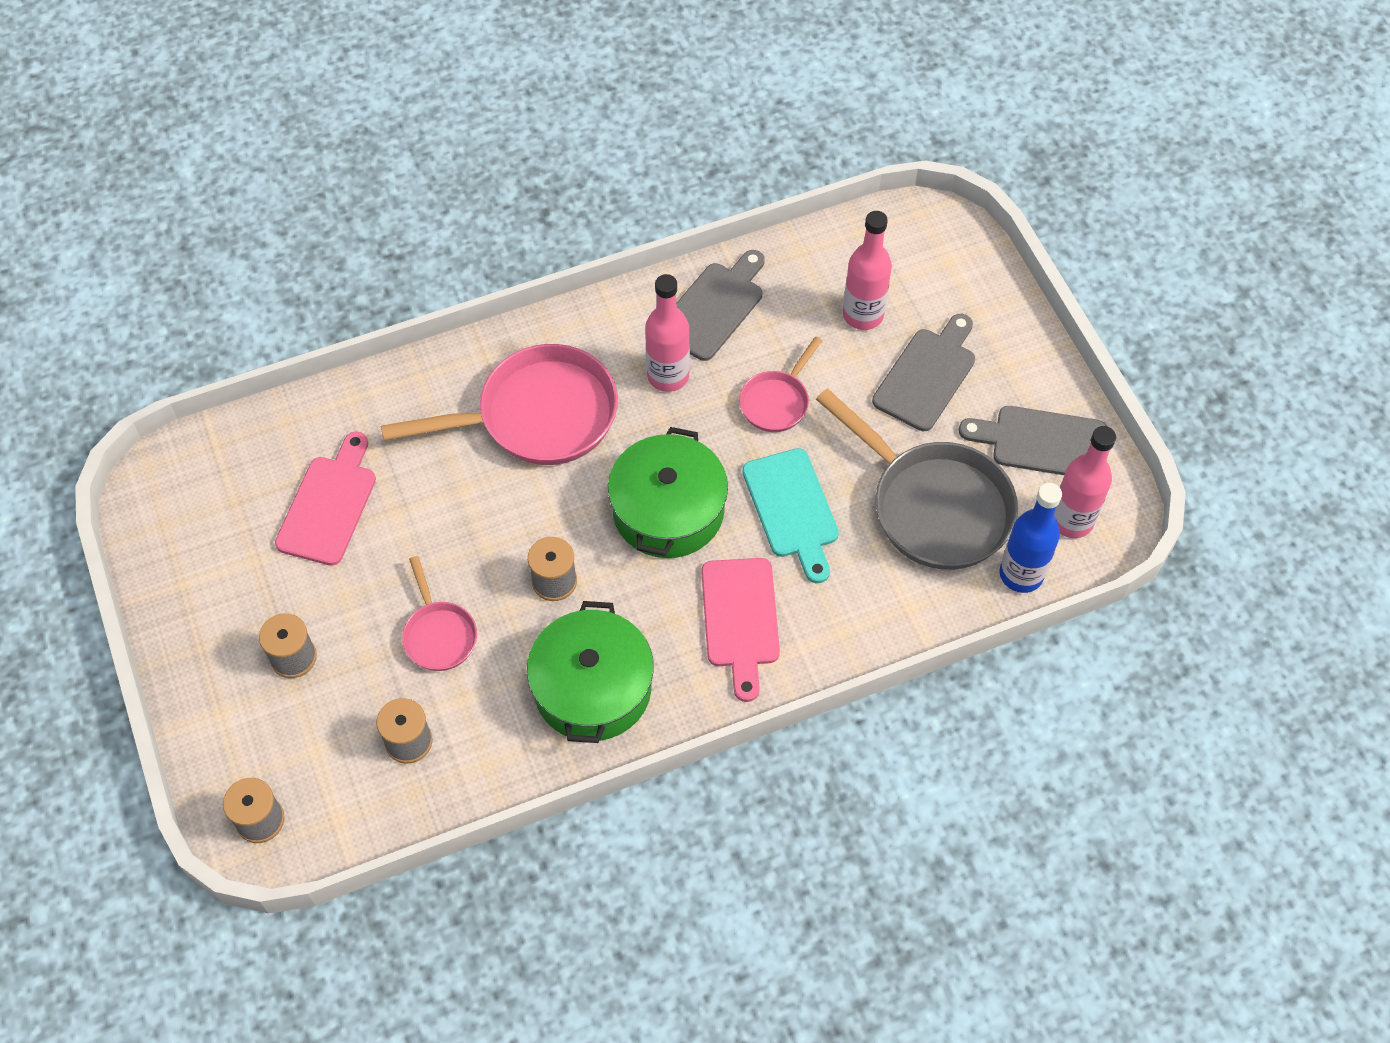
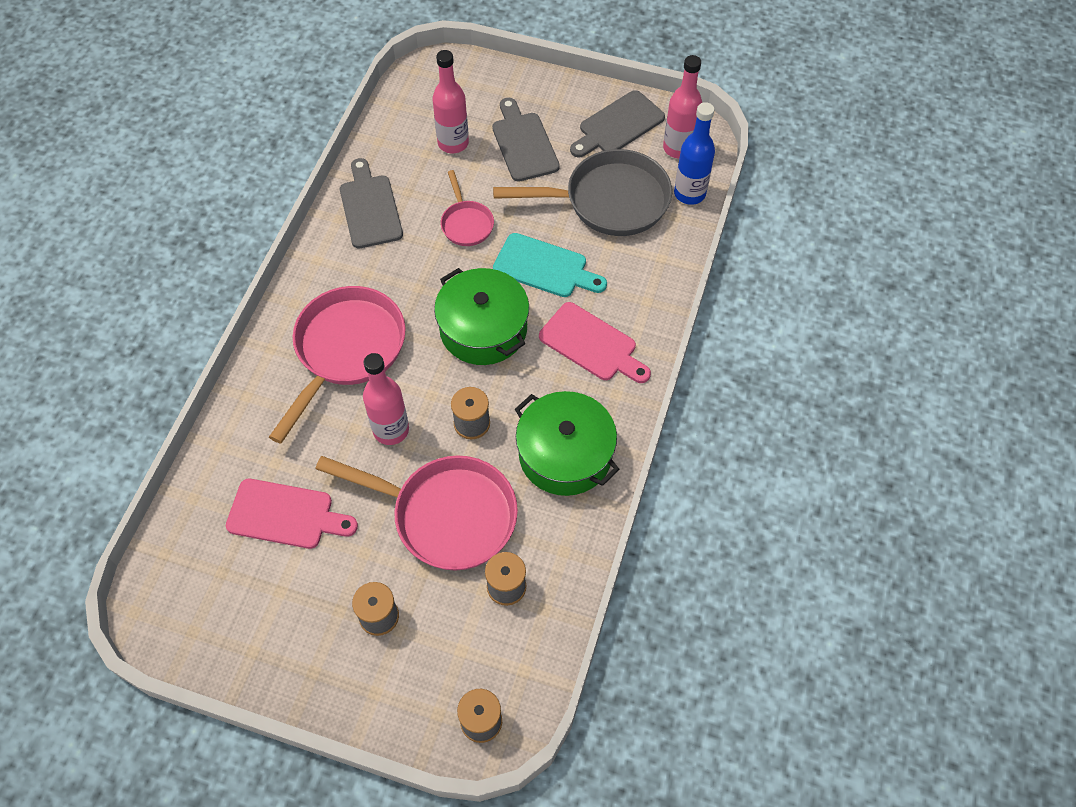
camera: 50 degrees left, 0 degrees up
(329, 505) = (286, 515): pink cutting board -> pink cutting board turned 135 degrees clockwise
(439, 634) = (446, 515): pink pan -> pink pan, size x1.96
(668, 376) = (391, 263): pink bottle -> pink bottle (391, 430)

